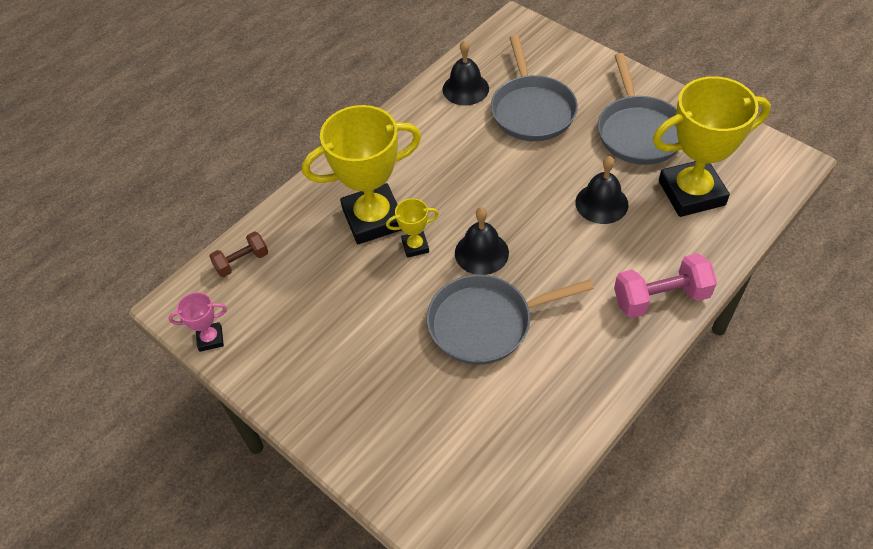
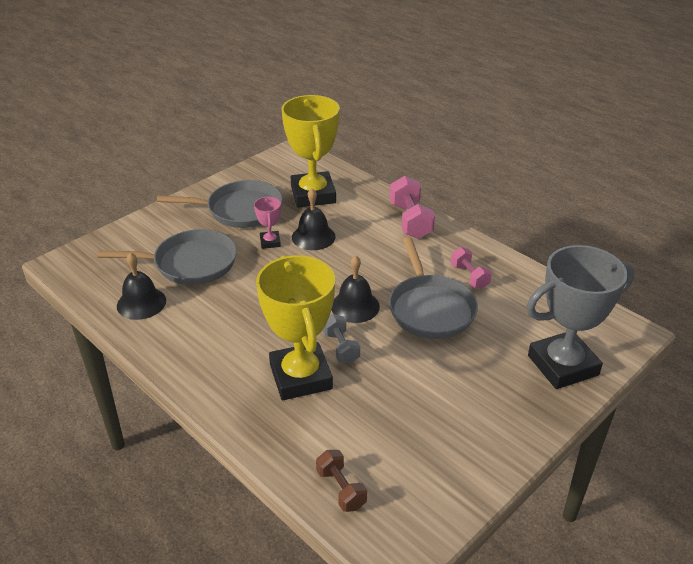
camera: 90 degrees left, 15 degrees down
(210, 339) = (445, 513): pink trophy -> pink trophy (270, 242)
(400, 458) = (563, 365): none -> grey trophy
(415, 246) = (341, 348): yellow trophy -> grey dumbbell
(552, 364) = (469, 276): none -> pink dumbbell

